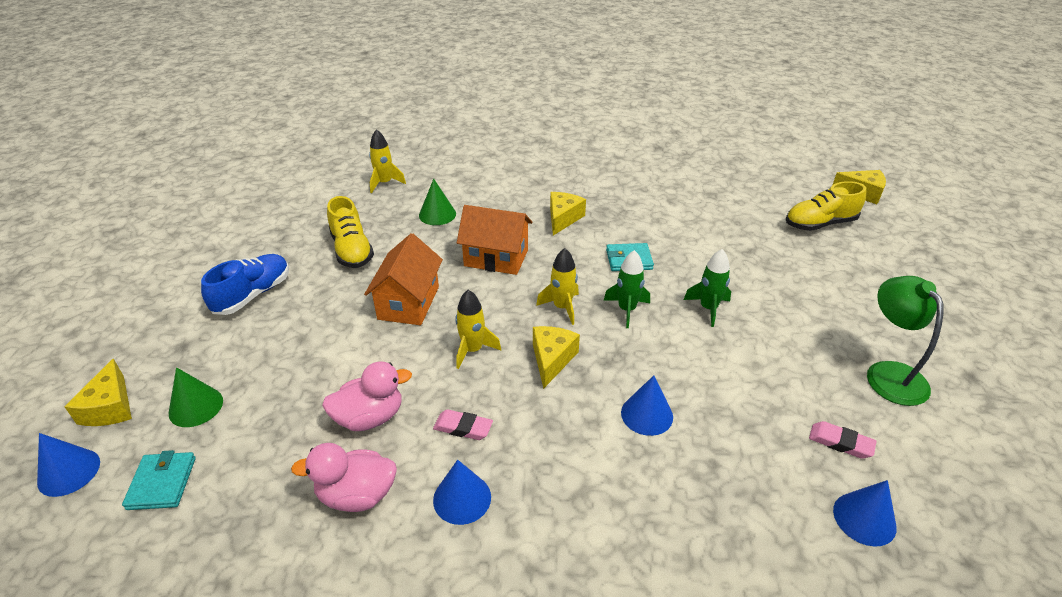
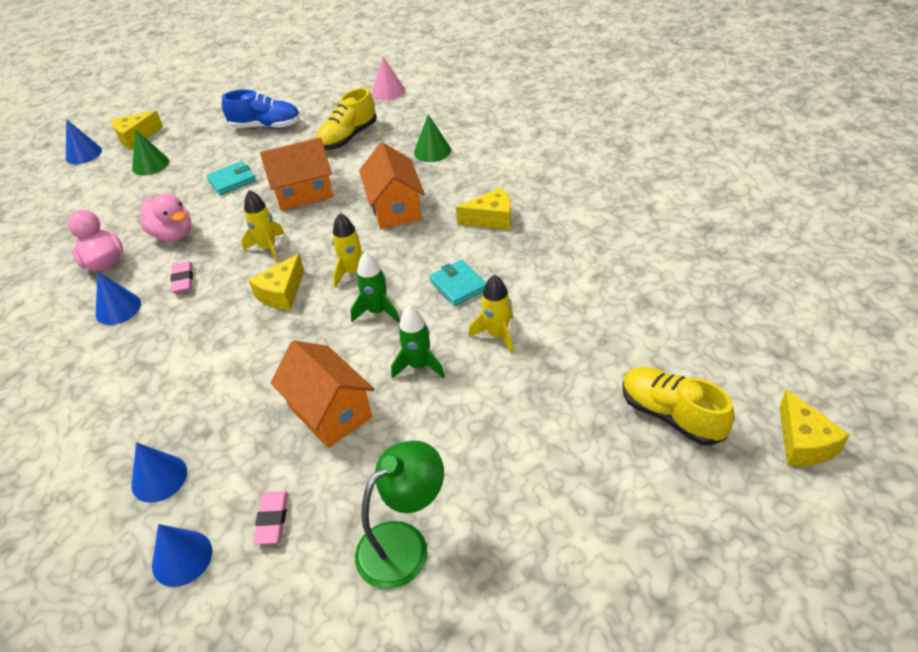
camera: 65 degrees right, 5 degrees up
(162, 483) = (87, 187): turquoise wallet -> turquoise wallet (232, 180)
(308, 206) = (388, 91): none -> pink cone
(385, 183) = (454, 105): yellow rocket -> yellow rocket (497, 335)
(552, 359) = (282, 293): yellow cheese -> yellow cheese turned 135 degrees clockwise
(647, 414) = (245, 372): blue cone -> blue cone (159, 478)
(732, 373) = (330, 412): none -> orange house

